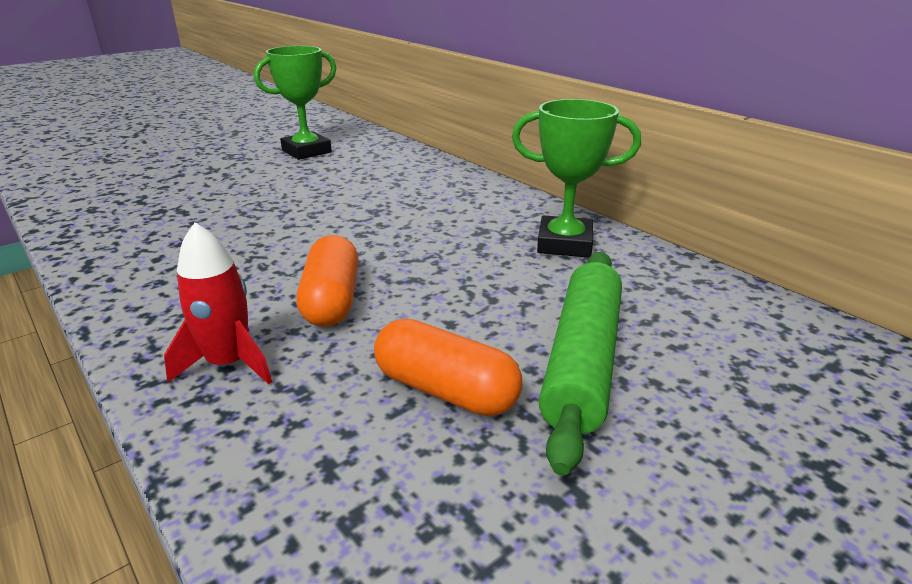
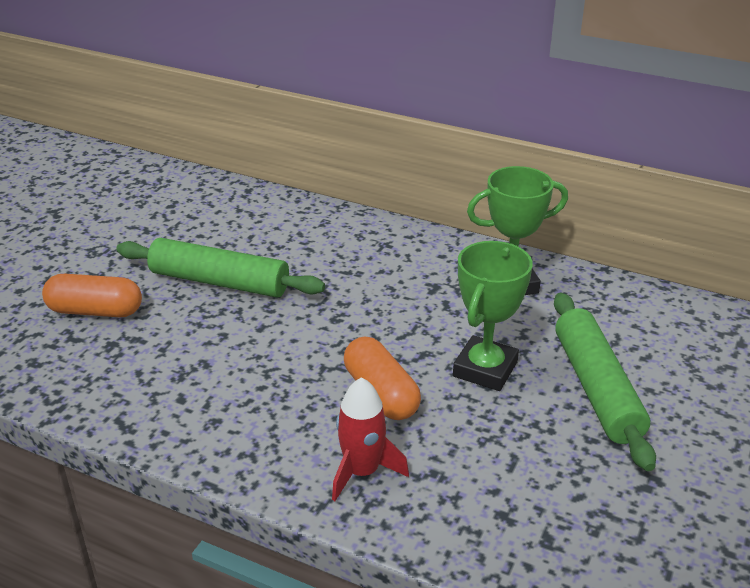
camera: 25 degrees left, 5 degrees up
(295, 189) = (219, 282): none -> green rolling pin
(306, 151) = (172, 225): green trophy -> green trophy (485, 369)
(445, 390) = (529, 440): orange capsule -> orange capsule (95, 311)

